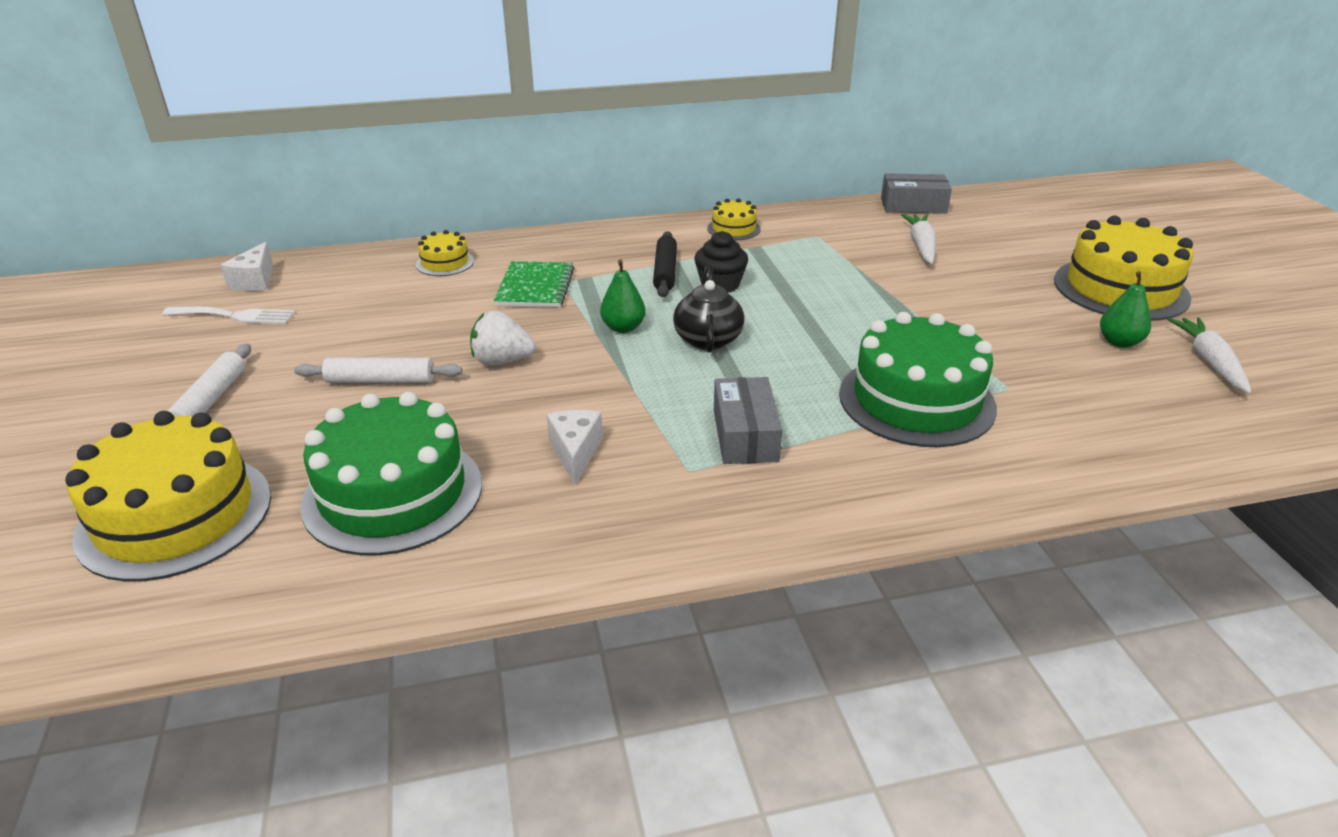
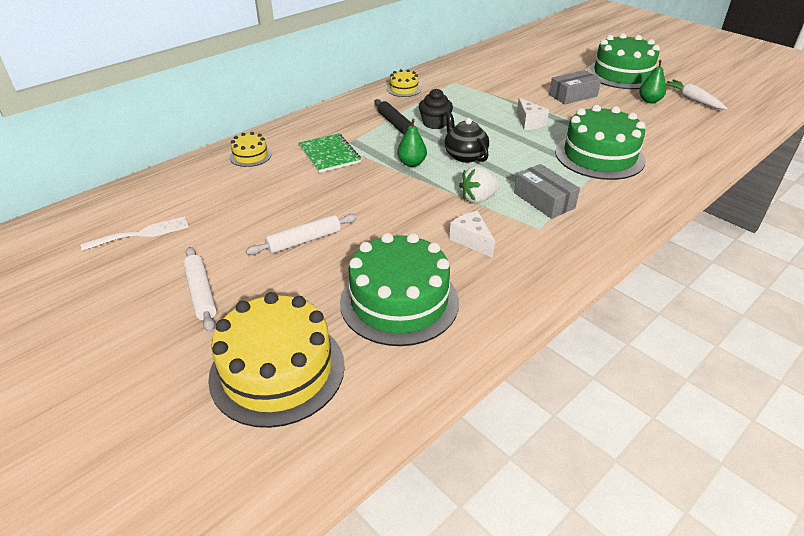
camera: 30 degrees left, 5 degrees up
(255, 281) = (124, 206): white cheese -> white cheese (529, 122)
(501, 361) = (365, 204): white strawberry -> white strawberry (478, 198)
(913, 205) = (482, 53): grey box -> grey box (573, 95)
(921, 246) = (511, 75): white carrot -> none
(1120, 289) = (622, 74): yellow cake -> green cake

